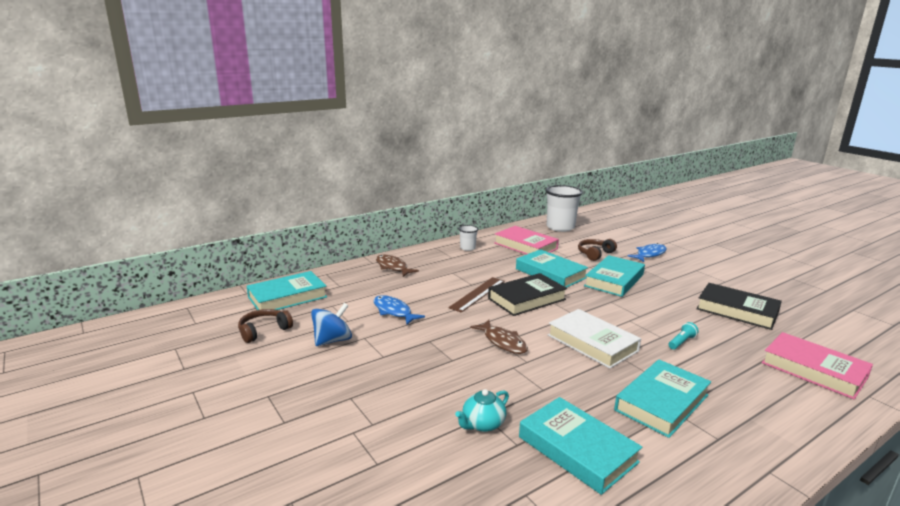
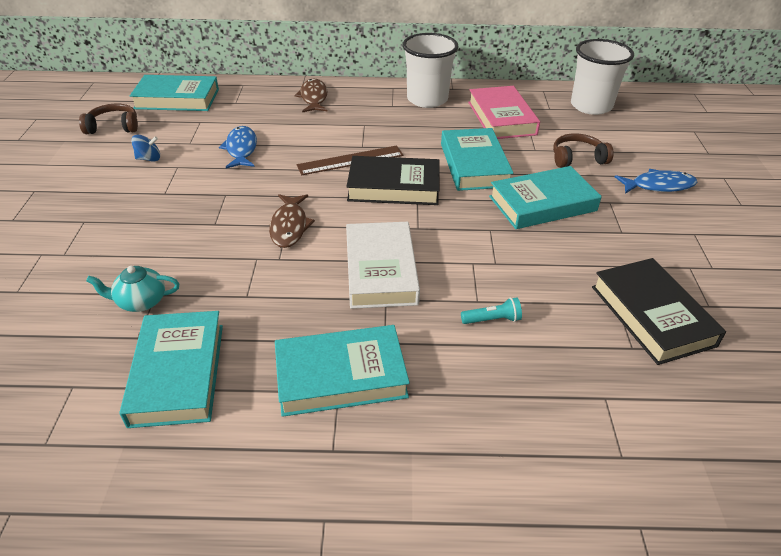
camera: 35 degrees right, 20 degrees up
(332, 340) = (149, 159): blue spinning top -> blue spinning top, size x0.61
(467, 248) = (427, 99): white cup -> white cup, size x2.01
(813, 370) = (618, 448): pink book -> none

